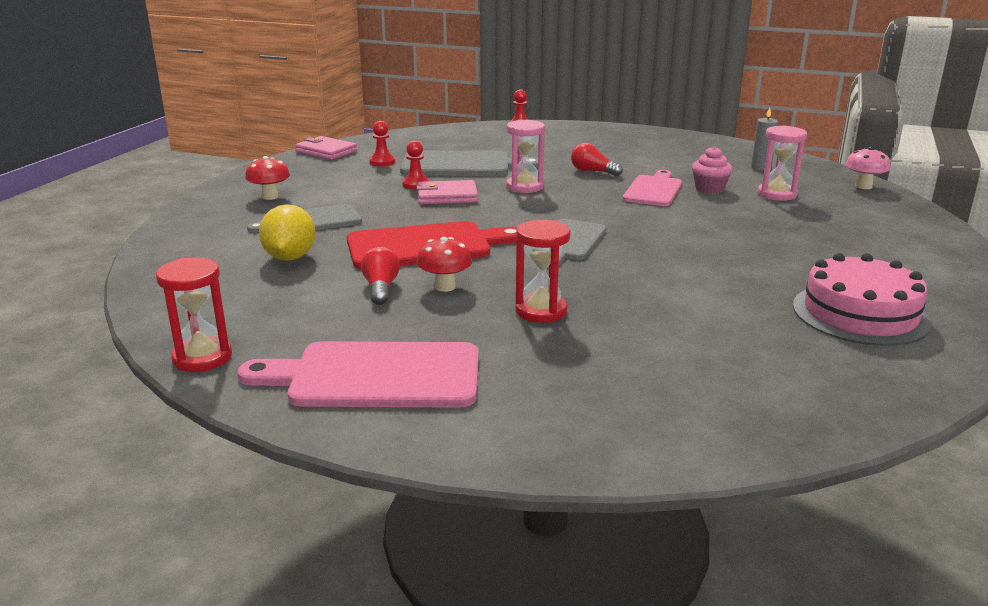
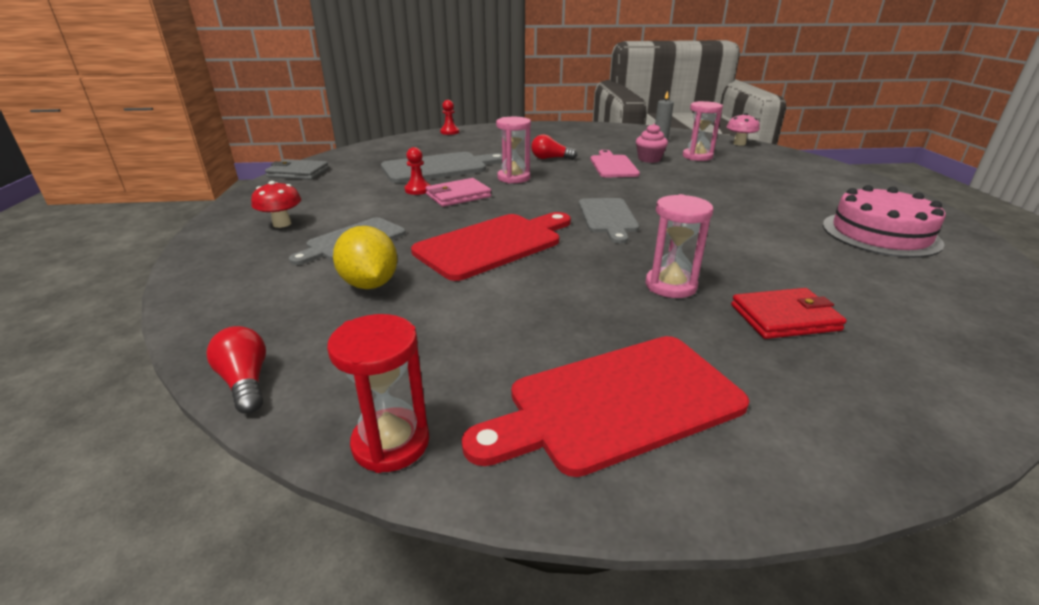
camera: 25 degrees left, 5 degrees up
(326, 151) = (298, 173): pink wallet -> grey wallet
(376, 376) = (616, 403): pink cutting board -> red cutting board
(381, 288) = (501, 297): red light bulb -> red light bulb (246, 382)
(382, 162) = (364, 175): red pawn -> none
(445, 287) = (559, 281): red mushroom -> none
(541, 311) = (670, 285): red hourglass -> pink hourglass
(609, 358) = (784, 317): none -> red wallet

